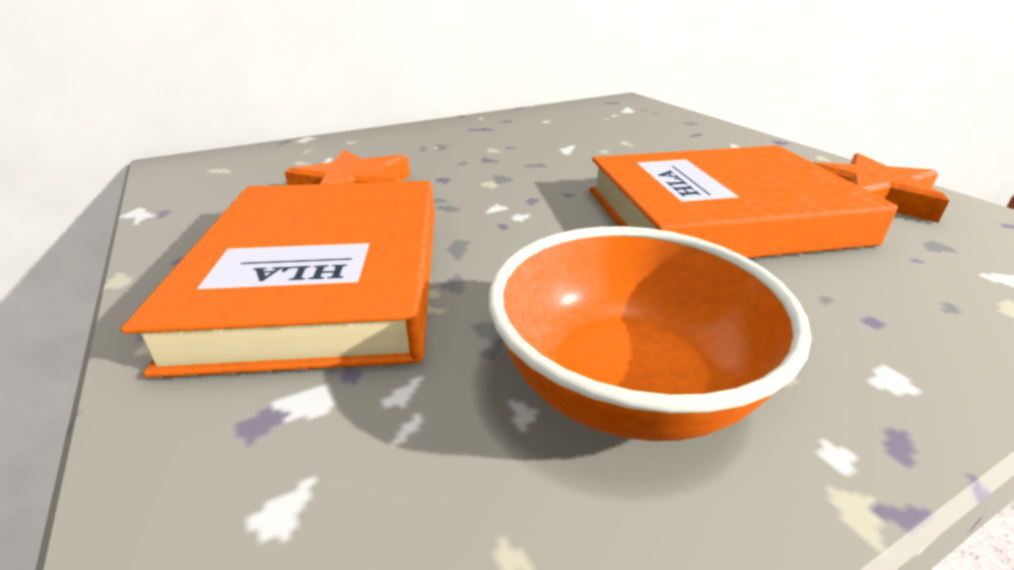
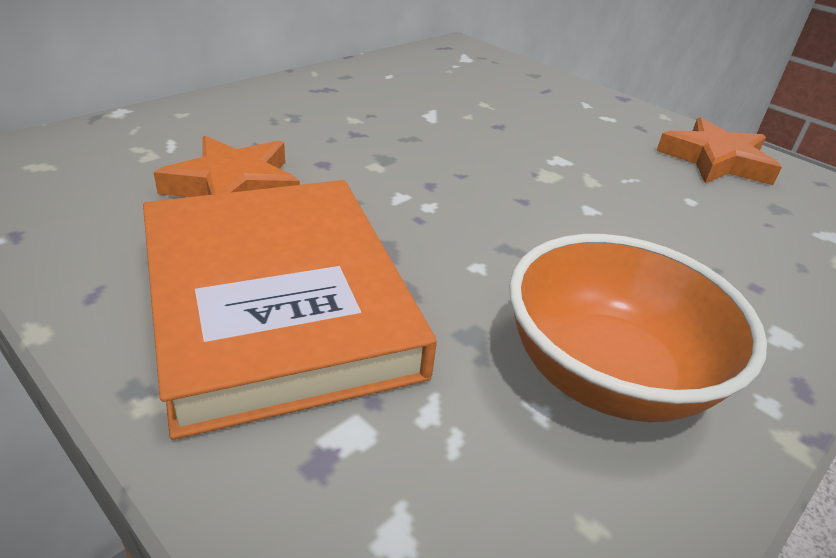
camera: 20 degrees left, 5 degrees up
(720, 216) = (608, 191): orange book -> none

